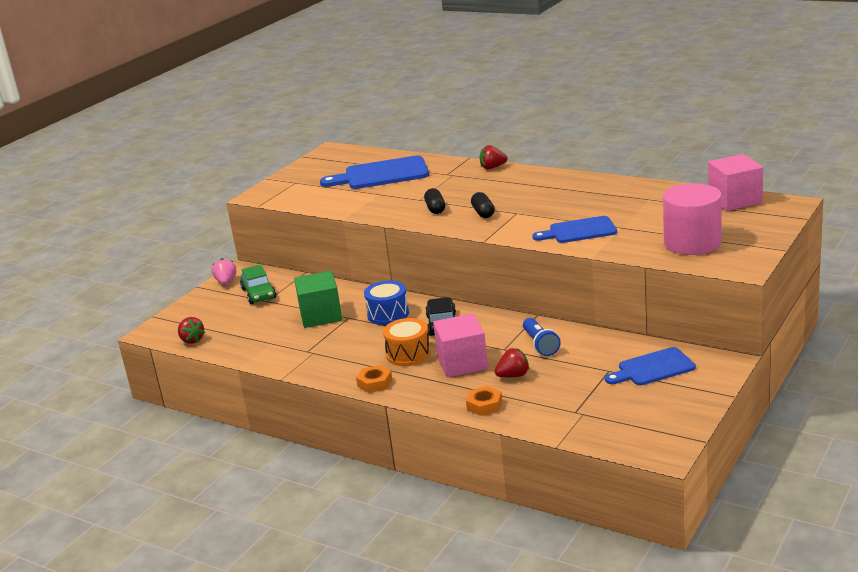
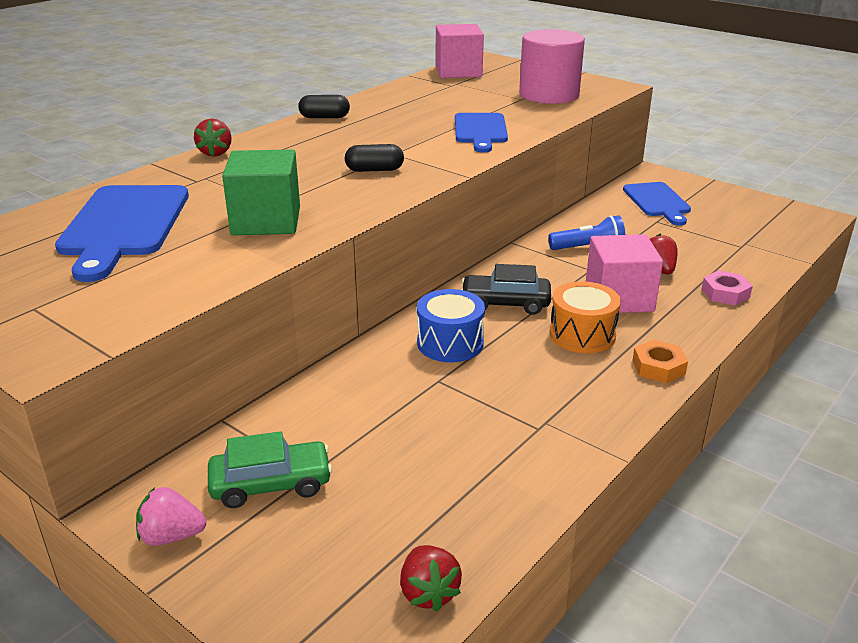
camera: 85 degrees left, 5 degrees up
(192, 340) = (428, 592): red strawberry -> red strawberry turned 105 degrees clockwise
(321, 316) = (416, 408): green cube -> green cube (266, 221)
(435, 209) = (326, 196): black capsule -> black capsule (324, 117)
(484, 405) = (725, 293): orange nut -> pink nut

